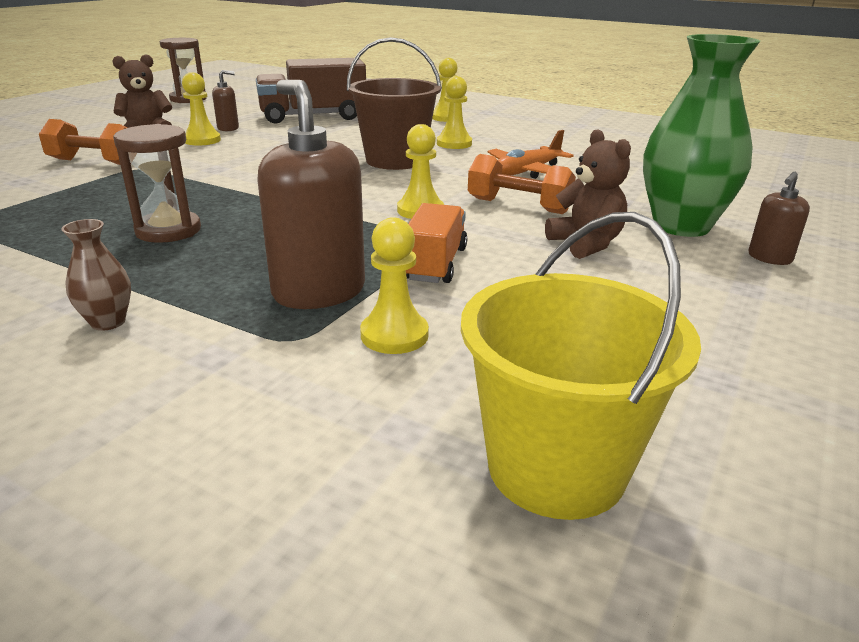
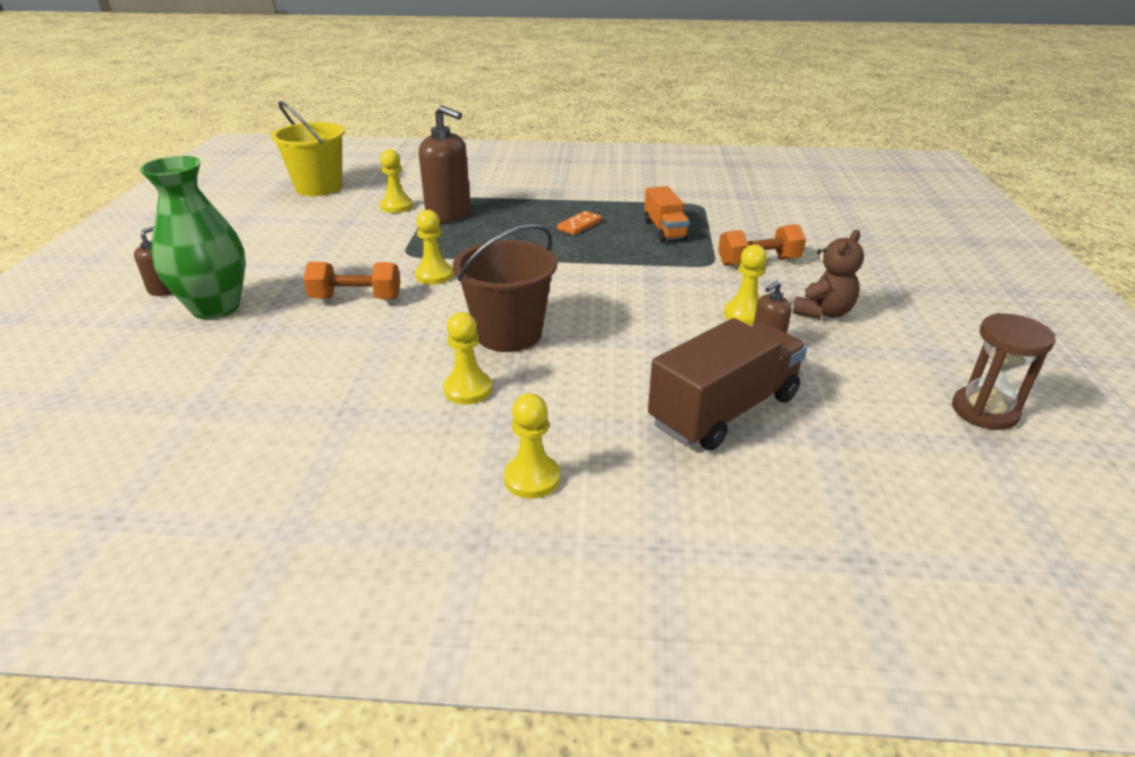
camera: 155 degrees right, 5 degrees up
(108, 322) = (525, 188): brown vase -> none
(168, 230) = (579, 225): brown hourglass -> orange domino
(435, 264) = (397, 239): orange truck -> orange truck (664, 230)
(527, 172) = (358, 350): orange plane -> none
(586, 244) = (299, 273): brown teddy bear -> none

